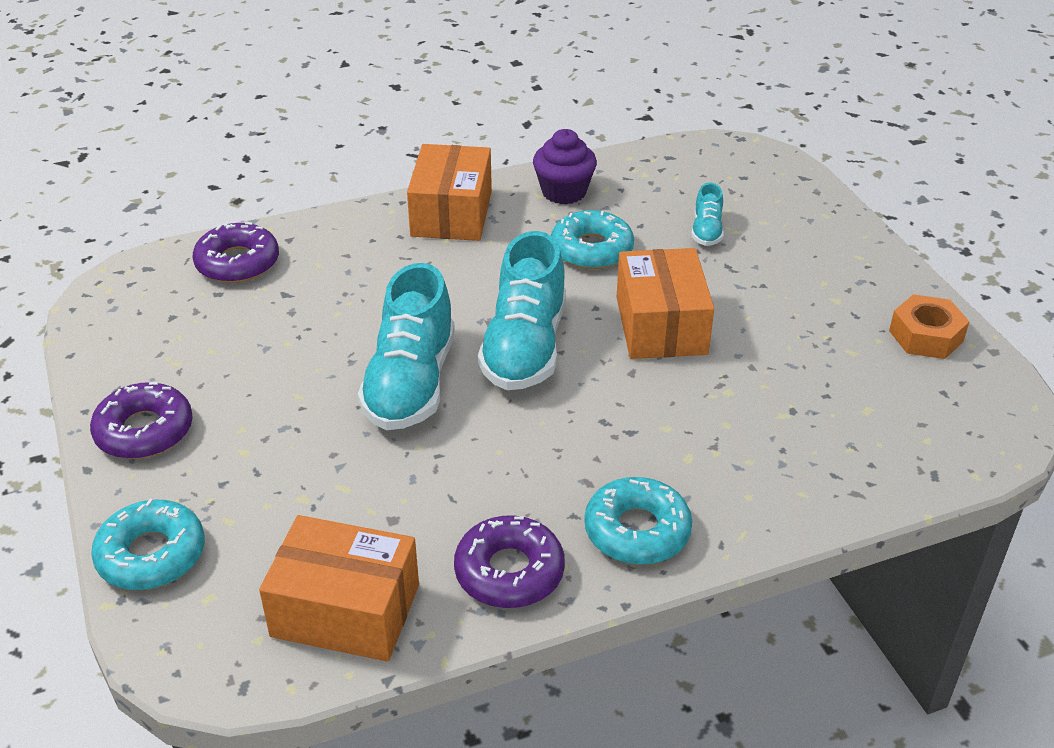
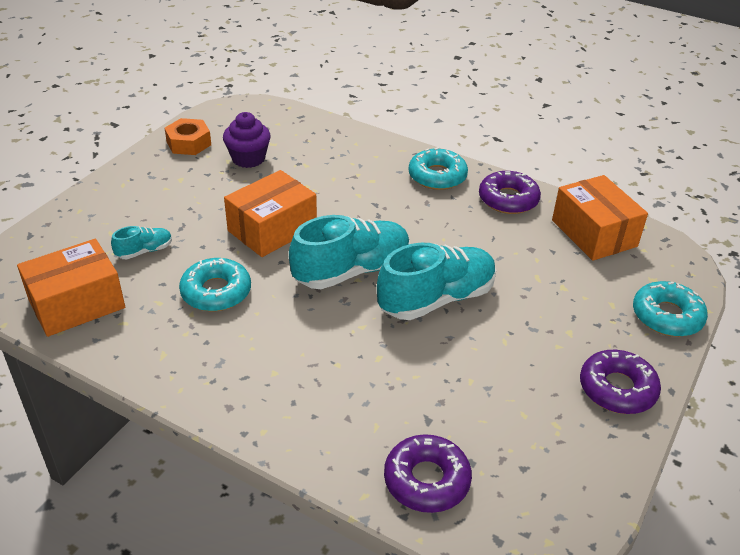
camera: 130 degrees left, 0 degrees up
(451, 213) = (234, 390): orange box -> orange box (76, 303)
(564, 192) = (147, 343): purple cupcake -> purple cupcake (248, 159)

